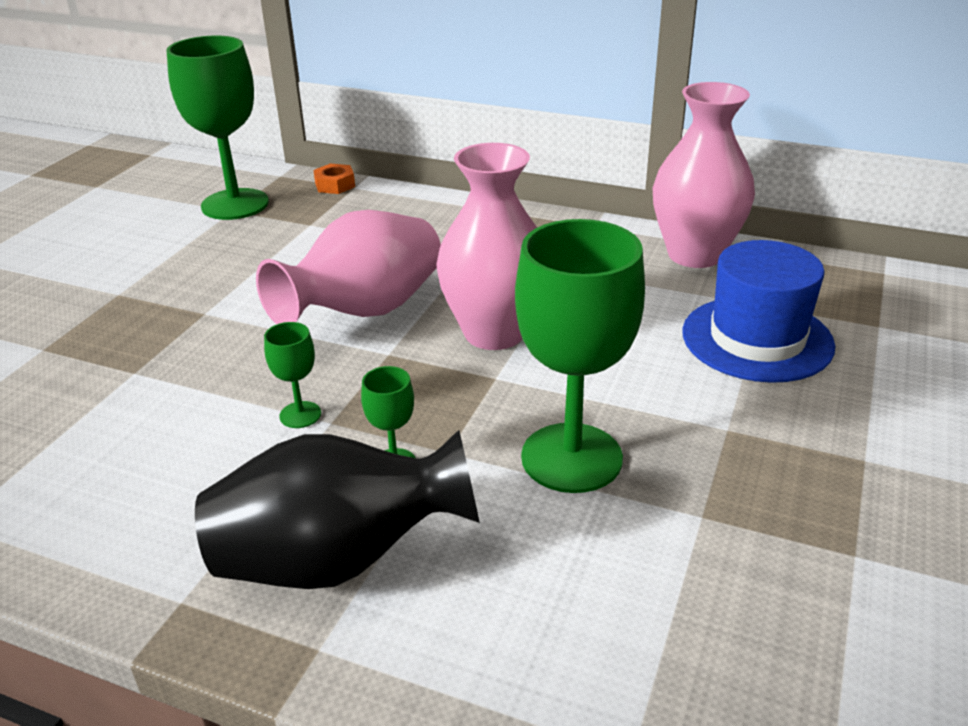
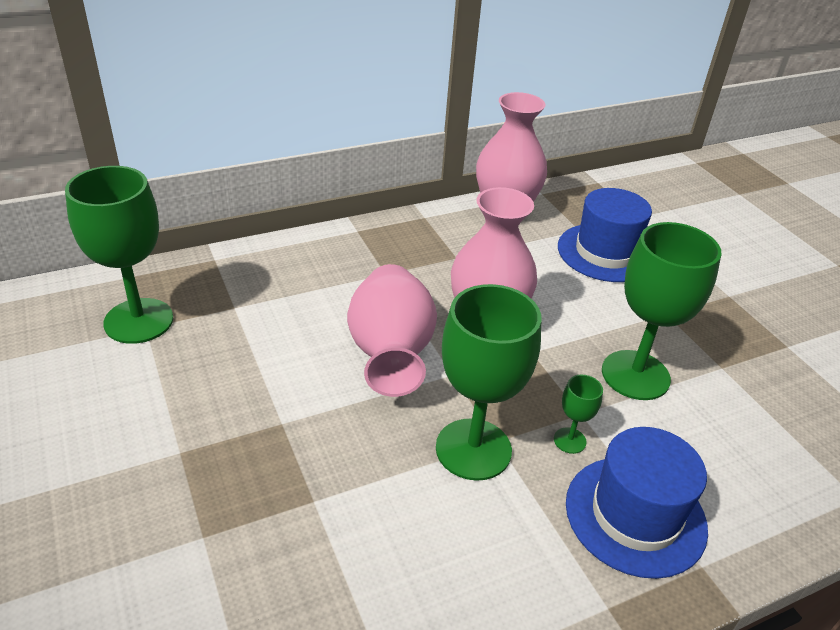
camera: 50 degrees left, 5 degrees up
(300, 415) = (473, 449): green goblet -> green goblet, size x2.29
(335, 185) = (196, 264): orange nut -> none
(338, 560) = (635, 515): black vase -> blue hat

